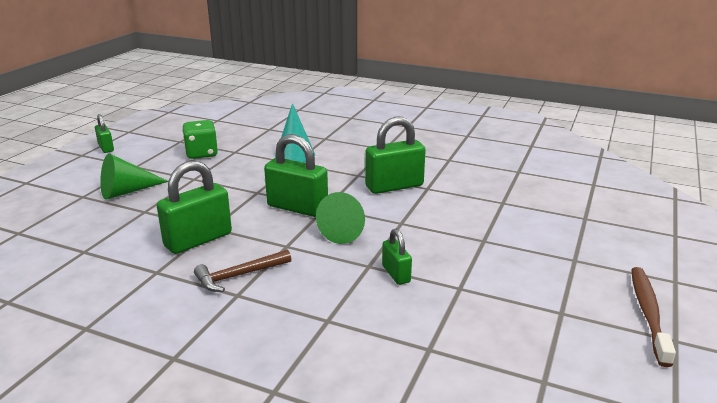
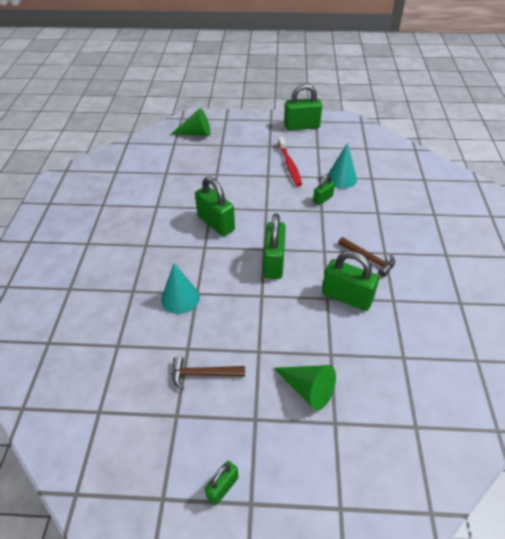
camera: 110 degrees left, 20 degrees up
(202, 153) = (203, 374): green dice -> brown hammer
(346, 230) = (289, 230): green cone -> green cone (196, 133)
(443, 310) = (341, 178): none -> turquoise cone
(505, 265) = (289, 165): none -> red toothbrush
(648, 313) = (302, 126): brown toothbrush -> green padlock

